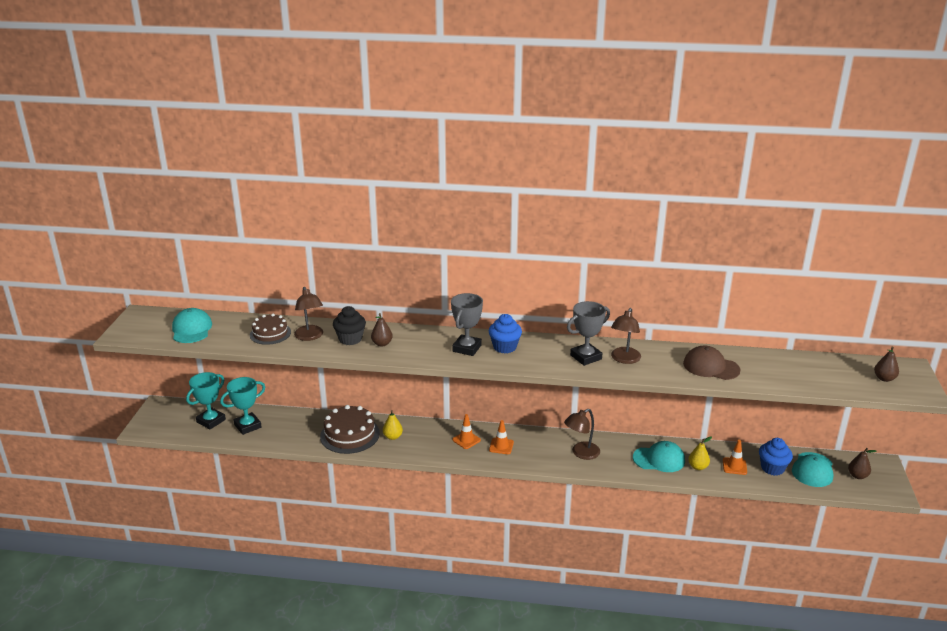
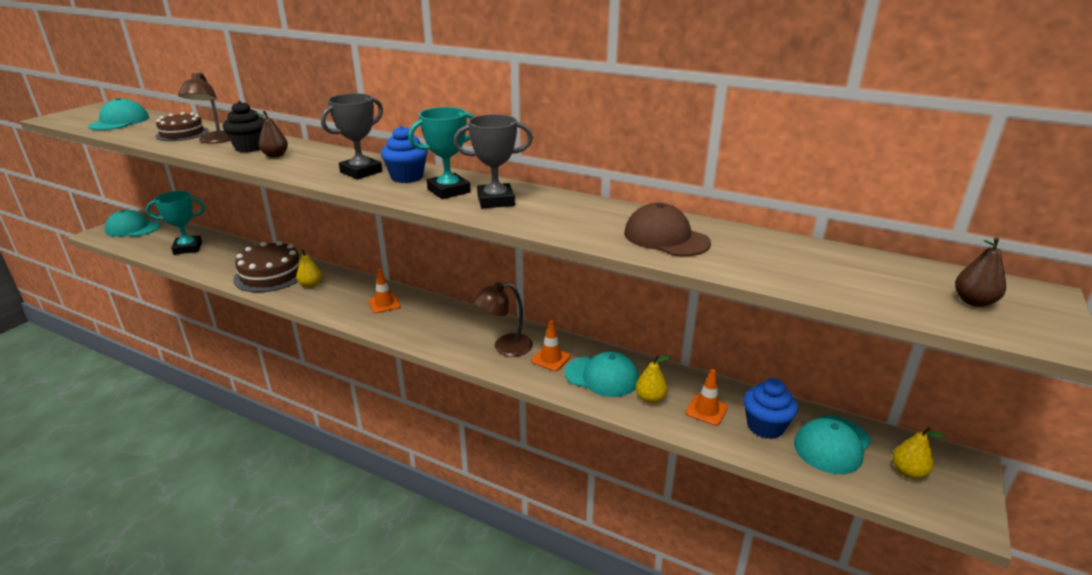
camera: 20 degrees right, 0 degrees up
(169, 417) = (133, 228): none -> turquoise cap
(211, 421) = (162, 238): turquoise trophy -> turquoise trophy (448, 191)
(501, 446) = (416, 318): orange traffic cone -> orange traffic cone (551, 359)
(624, 359) = (545, 210): brown lamp -> none
(857, 476) = (908, 472): brown pear -> yellow pear

